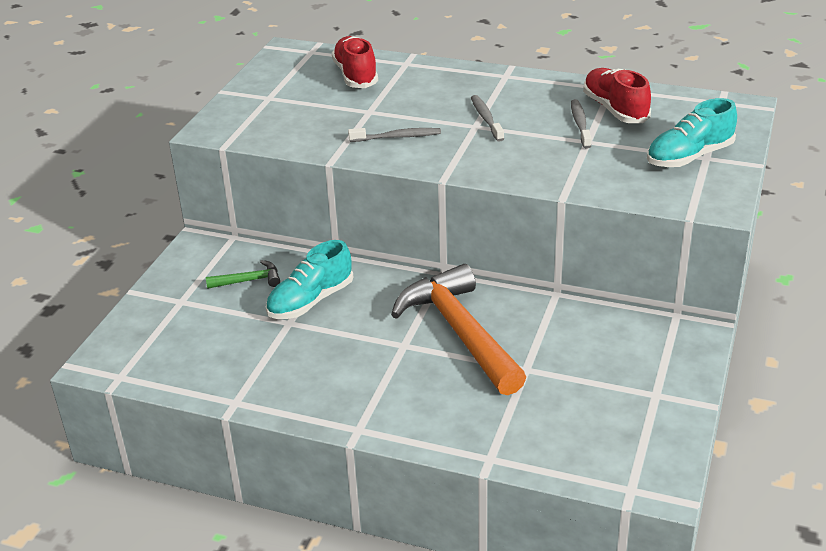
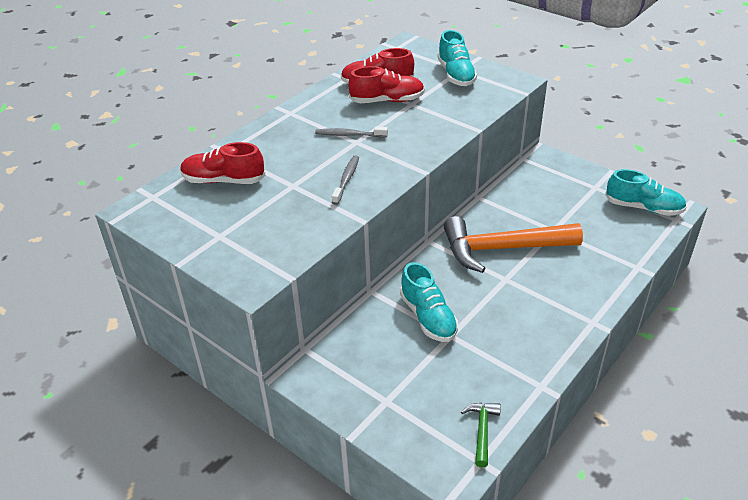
camera: 70 degrees left, 5 degrees up
(249, 281) = (380, 349): green hammer -> green hammer (482, 430)
(580, 124) = (387, 101): grey toothbrush -> red shoe
(637, 450) = (643, 208): none -> turquoise shoe

